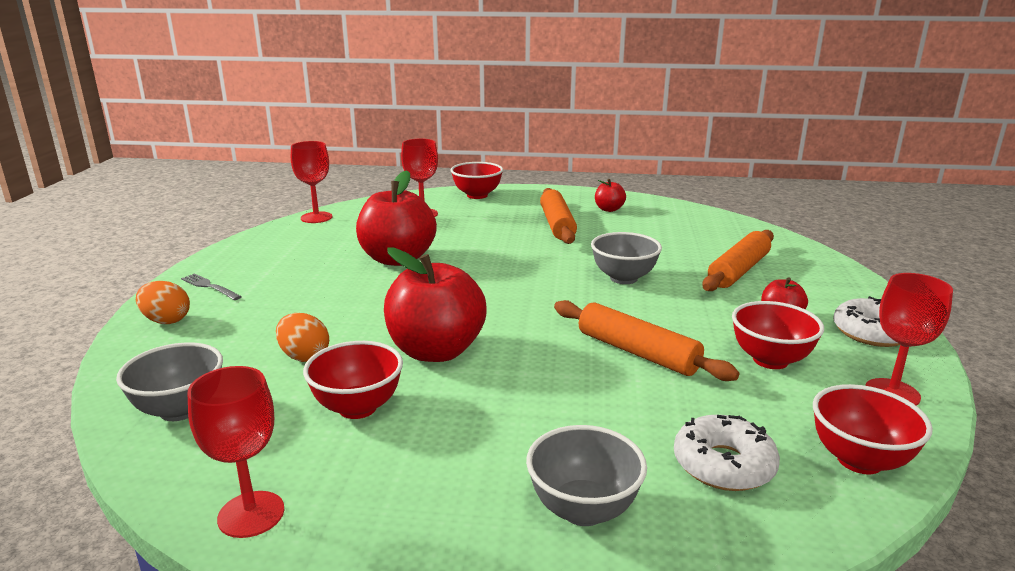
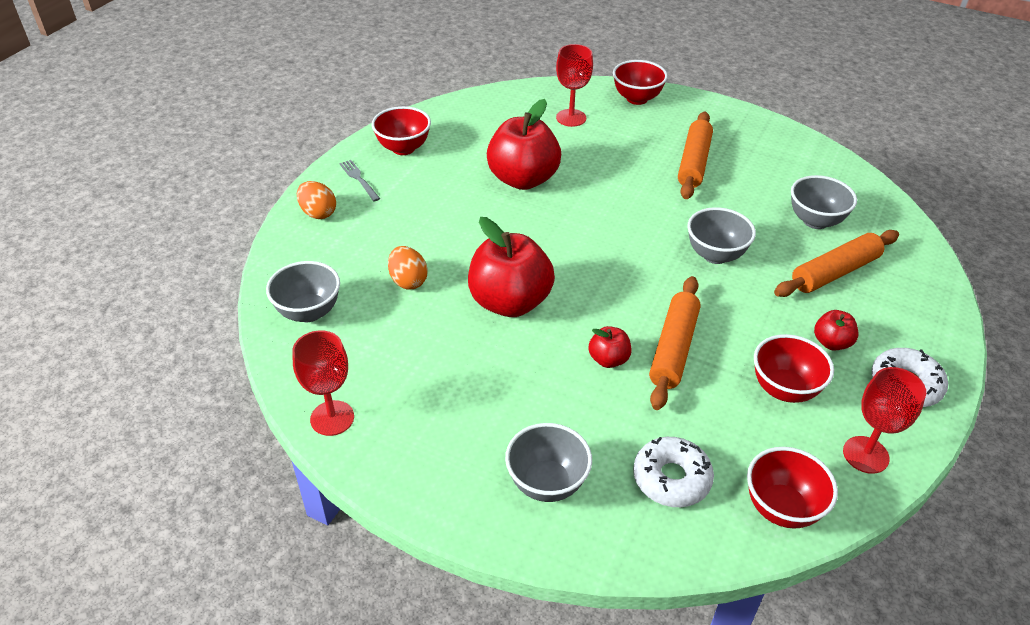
camera: 20 degrees right, 20 degrees up
(316, 217) = (472, 102): red goblet -> none
(357, 407) = (429, 345): red bowl -> red bowl (403, 148)
(609, 209) = (760, 150): red apple -> red apple (608, 359)
(637, 352) = (673, 349): orange rolling pin -> orange rolling pin turned 45 degrees clockwise
(692, 242) = (815, 221): none -> grey bowl

